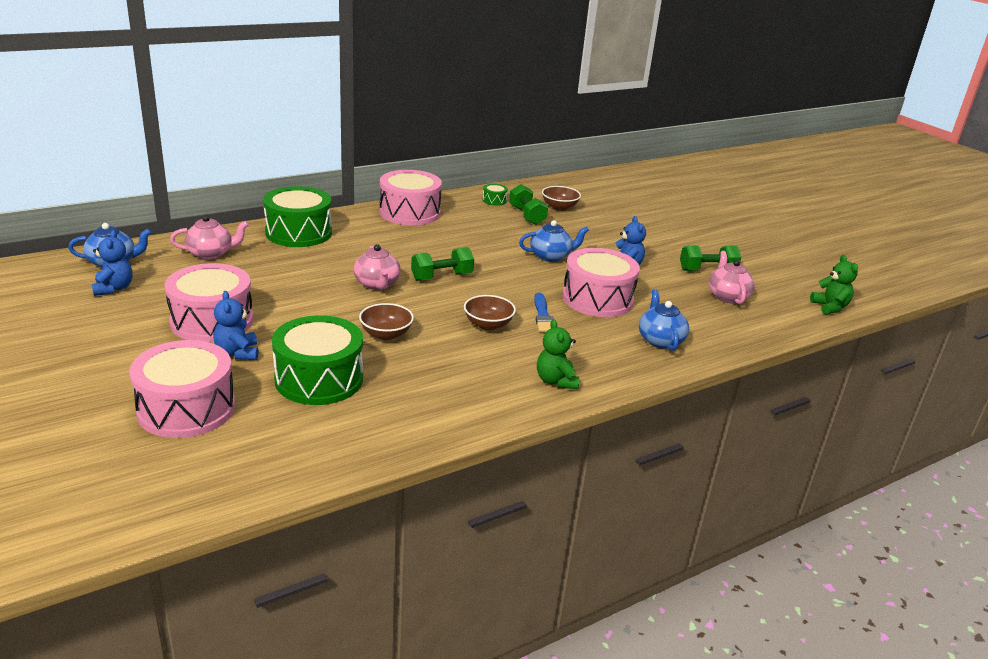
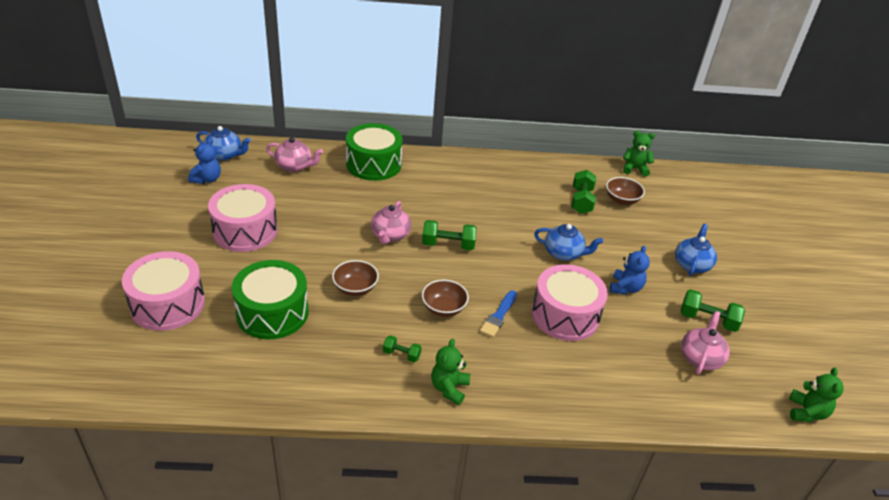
camera: 30 degrees right, 10 degrees up
(237, 353) = (238, 267): blue teddy bear -> none
(410, 212) = (479, 168): pink drum -> none
(486, 370) = (401, 354): none -> green dumbbell
(494, 200) = (566, 175): green drum -> none
(547, 183) = (634, 169): none -> green teddy bear
(660, 340) = (583, 382): blue teapot -> blue teapot (691, 264)

